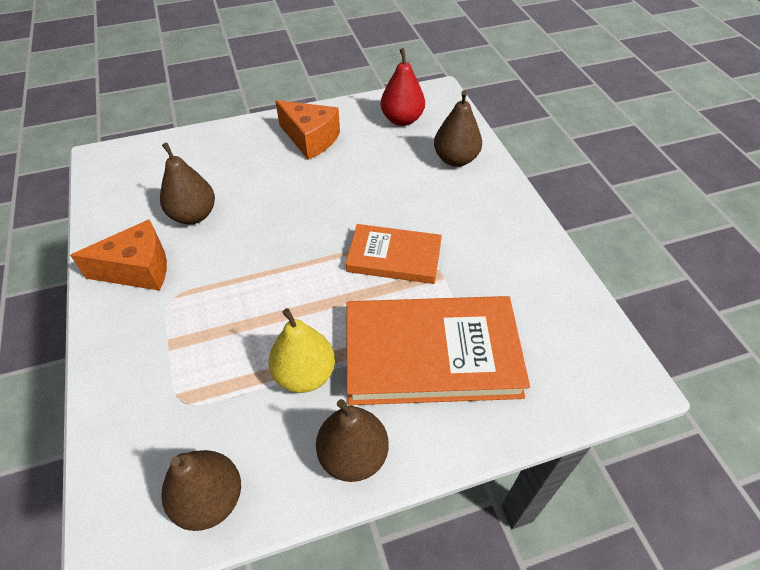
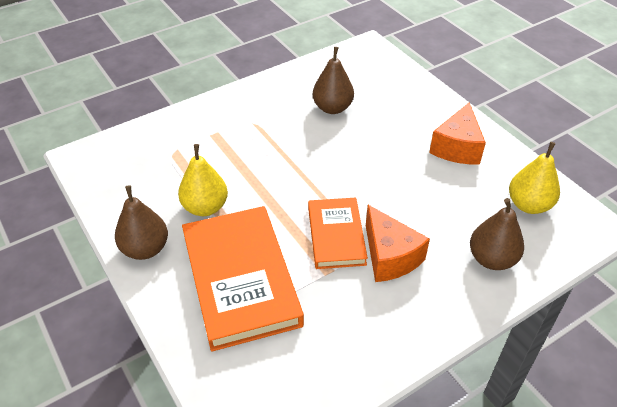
camera: 75 degrees right, 5 degrees down
(138, 269) = (271, 99): orange cheese -> orange cheese (389, 256)
(209, 499) = (108, 186): brown pear -> none
(402, 119) = (528, 205): red pear -> yellow pear

